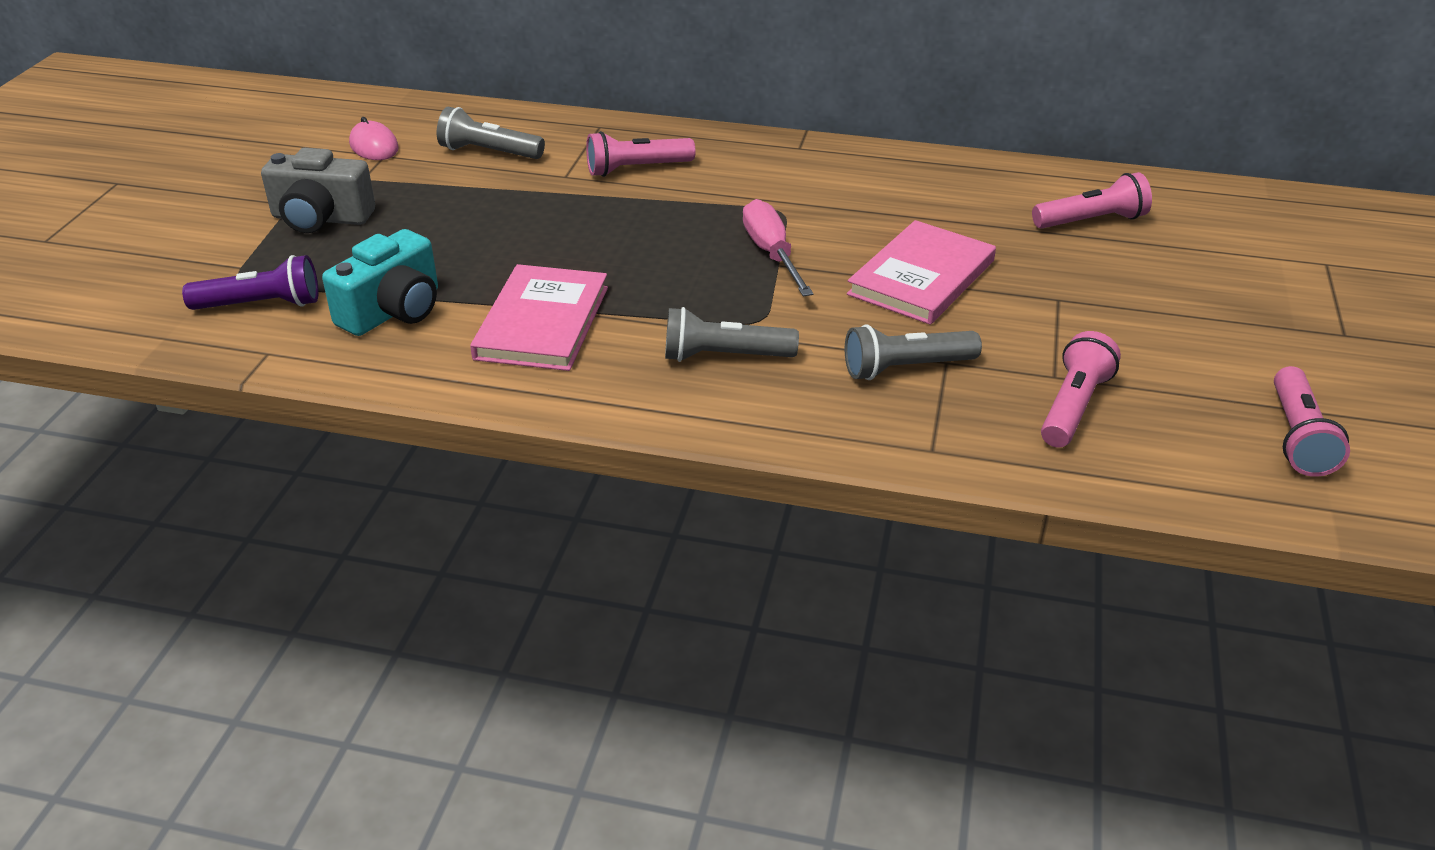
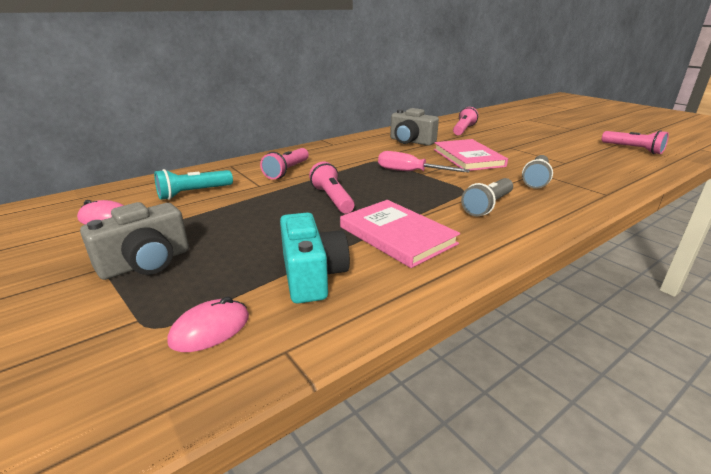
camera: 50 degrees left, 10 degrees down
(261, 305) = (210, 329): purple flashlight -> pink mouse
(489, 152) = (194, 193): grey flashlight -> turquoise flashlight
(924, 200) = (411, 141): none -> grey camera
(1073, 407) = (590, 166): pink flashlight -> pink flashlight (332, 199)

